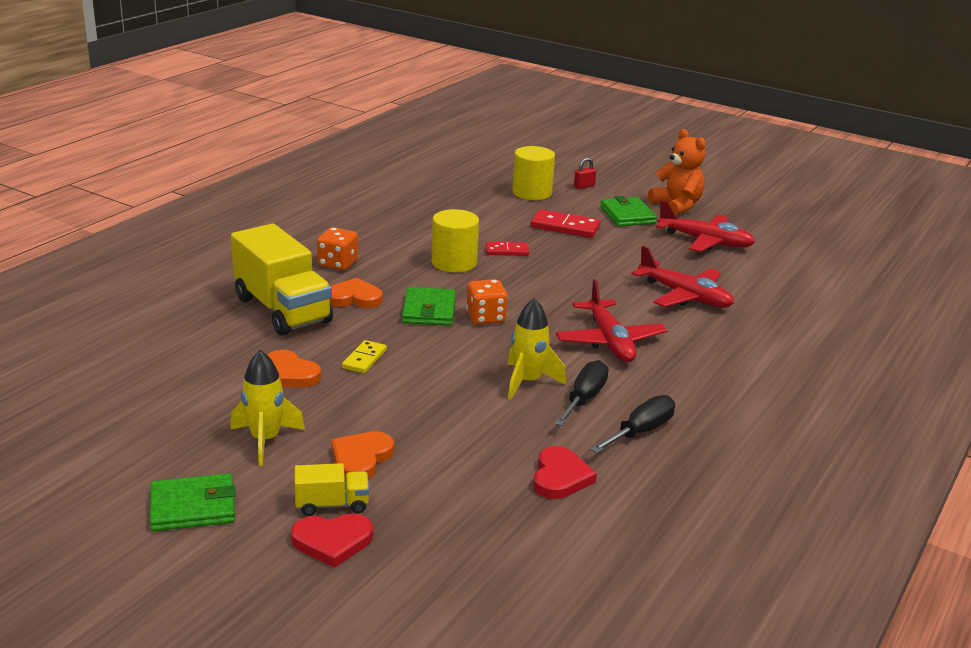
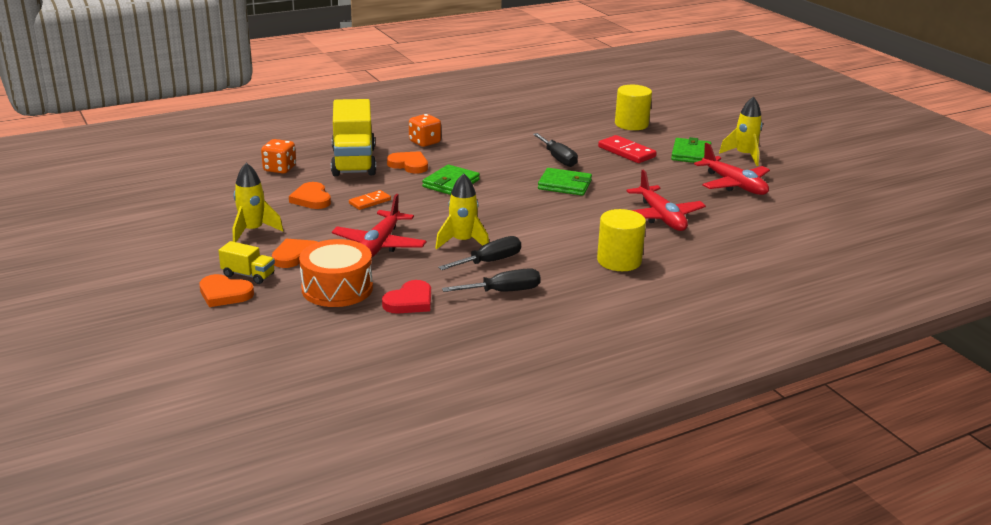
camera: 30 degrees right, 0 degrees up
(193, 507) = (171, 254): green wallet -> green wallet (564, 185)
(332, 541) = (224, 294): red heart -> orange heart
(364, 359) = (370, 202): yellow domino -> orange domino
(454, 262) = (508, 158): yellow cylinder -> yellow cylinder (619, 261)
(460, 487) = (337, 288): none -> orange drum
(486, 318) = (485, 197): orange dice -> orange dice (279, 169)
(507, 251) = (558, 159): red domino -> black screwdriver
(584, 186) = (682, 127): red padlock -> none
(609, 341) = (558, 232): red plane -> red plane (379, 245)
(677, 206) = (744, 156): orange teddy bear -> yellow rocket

